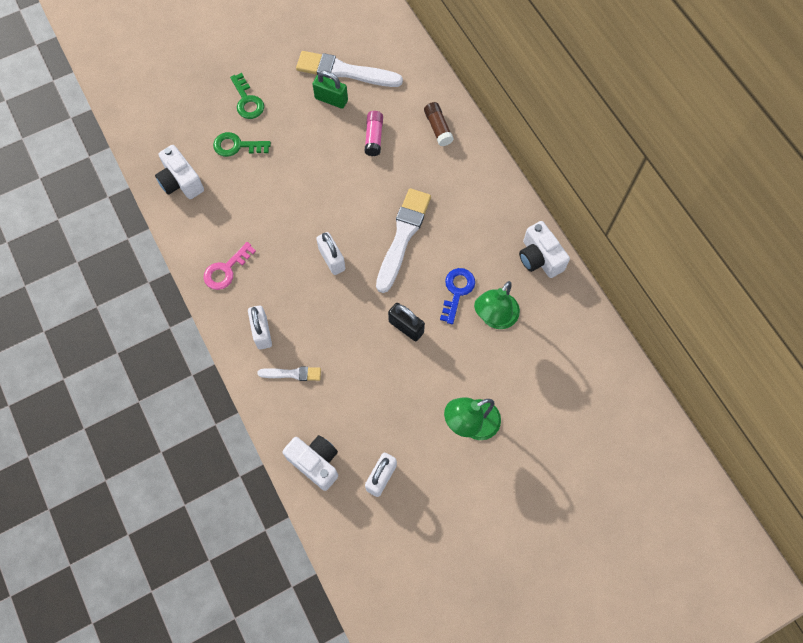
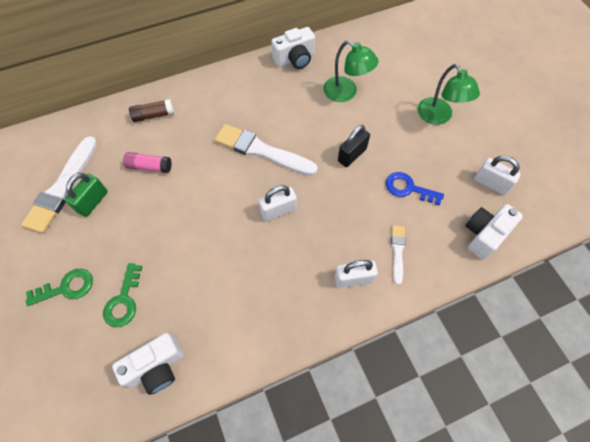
camera: 85 degrees left, 5 degrees down
(226, 270) = (279, 315): pink key -> none
(457, 291) = (320, 116): blue key -> blue key (408, 188)

